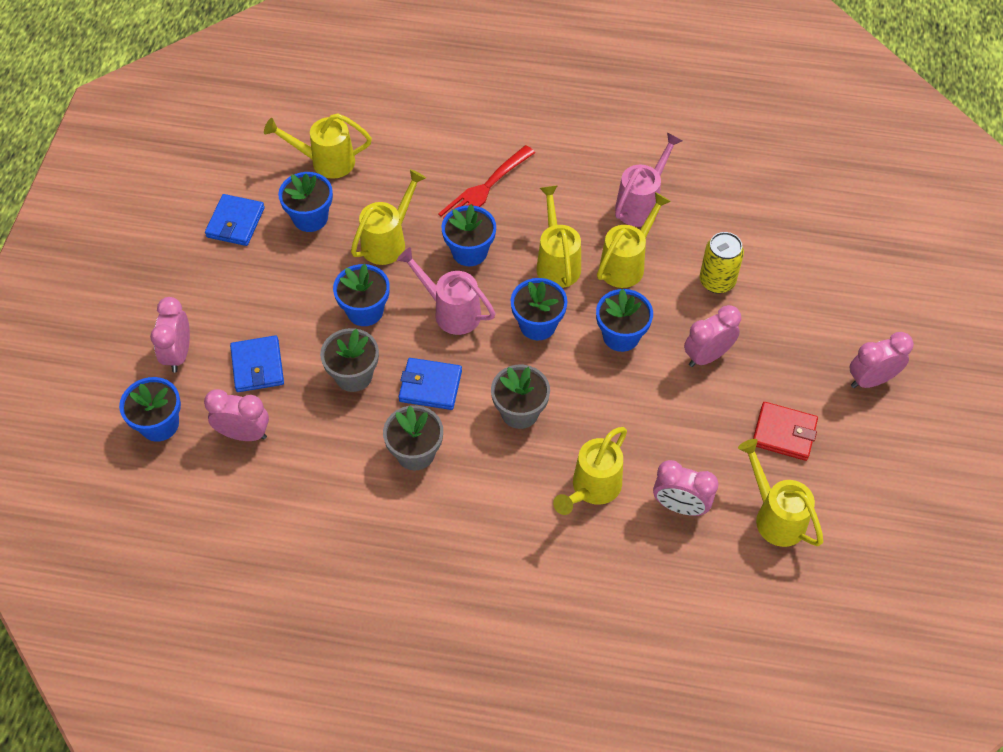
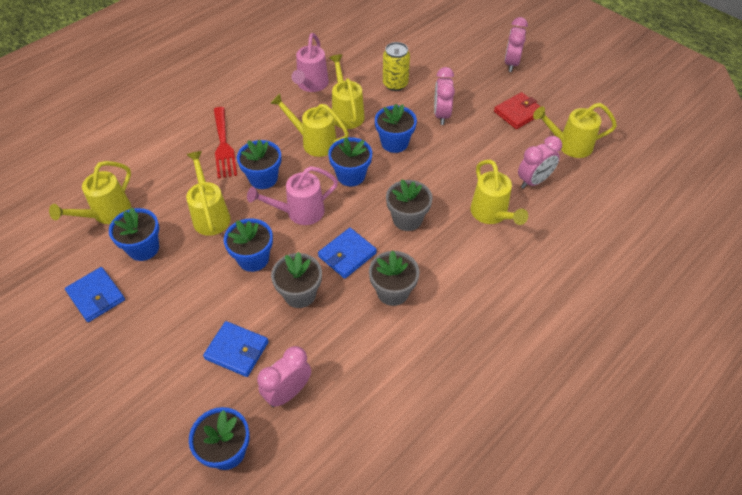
camera: 55 degrees left, 5 degrees down
(178, 354) = (174, 400): pink clock -> none
(641, 204) = (311, 85): pink watering can -> pink watering can turned 150 degrees counterclockwise

